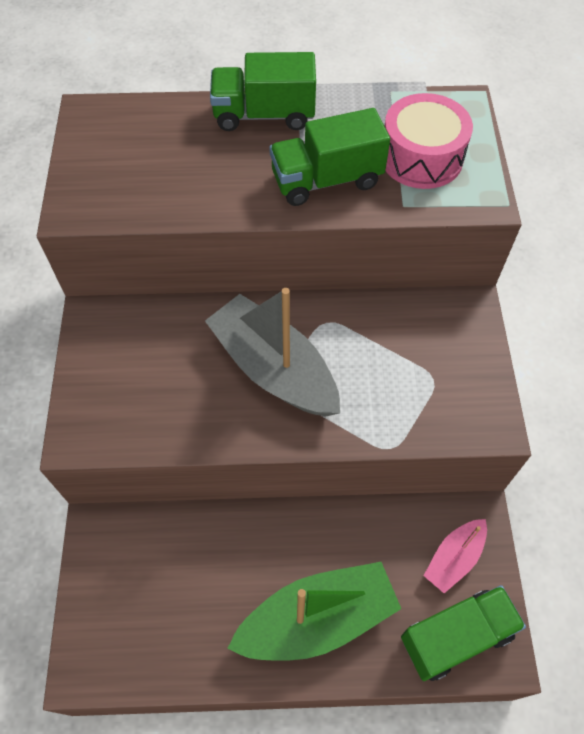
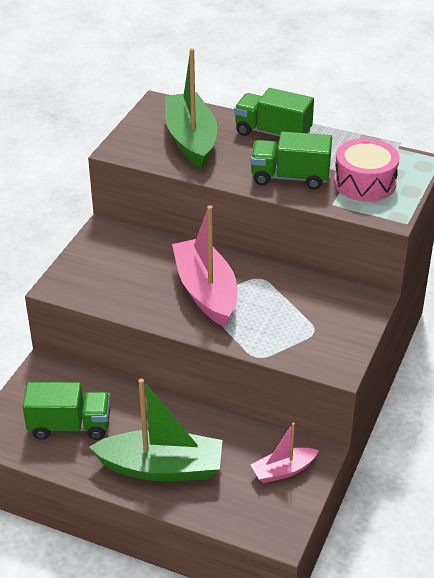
camera: 25 degrees right, 20 degrees down
(165, 160) = (191, 140): none -> green boat
(274, 369) = (206, 291): grey boat -> pink boat
(456, 636) = (254, 513): green truck -> green truck (70, 426)

